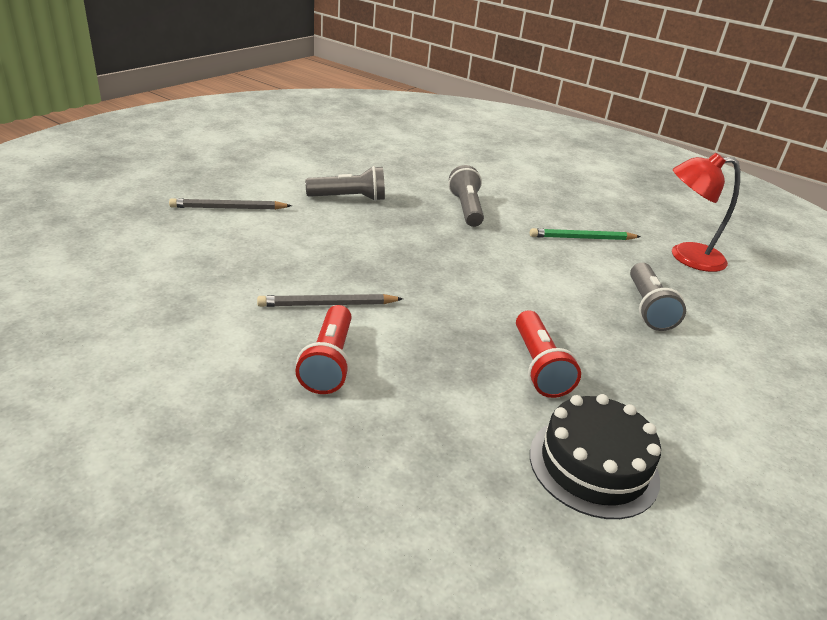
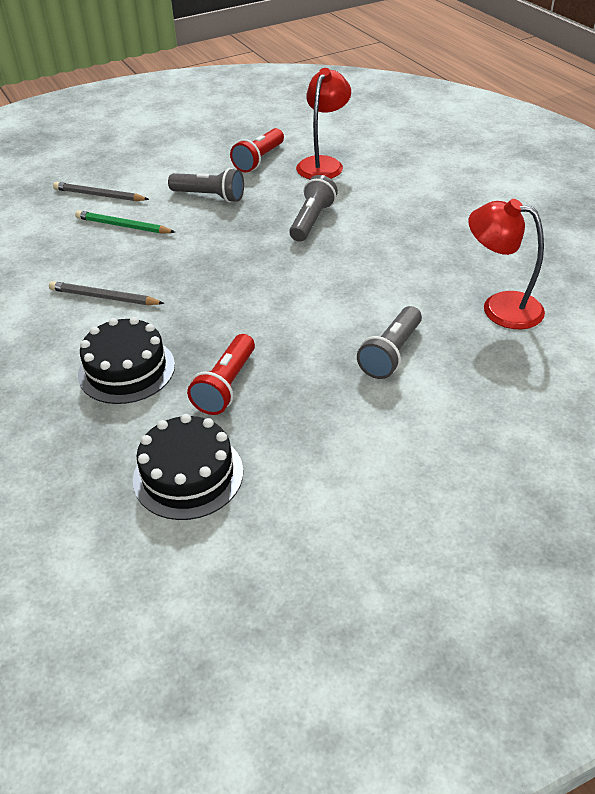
camera: 30 degrees right, 10 degrees up
(329, 362) = (64, 346): red flashlight -> red flashlight (259, 160)
(423, 372) = (126, 370): none -> black cake
(428, 163) = (323, 164): none -> red lamp
(582, 238) = (402, 269): green pencil -> green pencil (123, 226)

